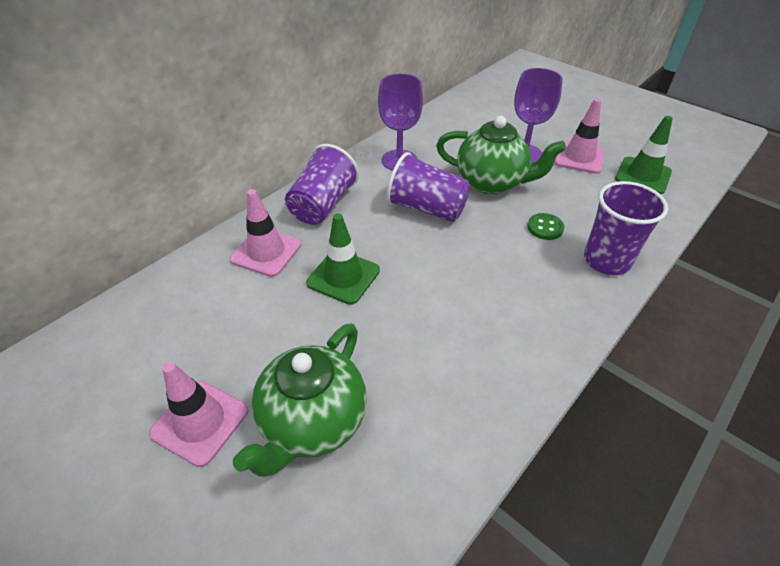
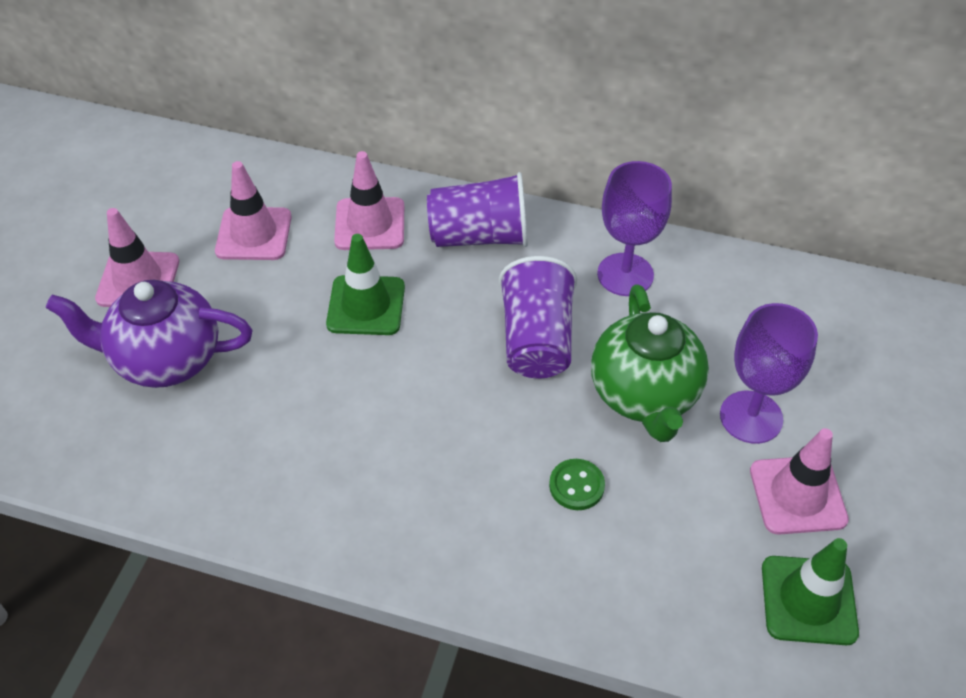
camera: 65 degrees right, 5 degrees up
(217, 321) = (254, 234): none -> pink traffic cone
(312, 422) = (166, 359): green teapot -> purple teapot
(606, 260) = (546, 577): purple cup -> none

